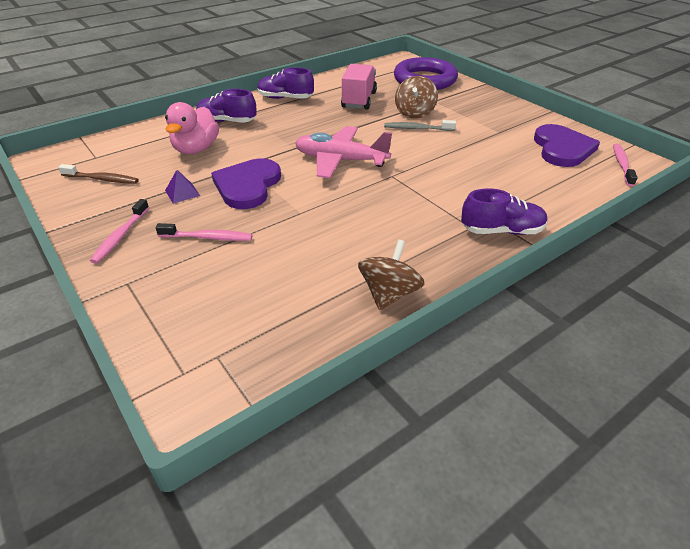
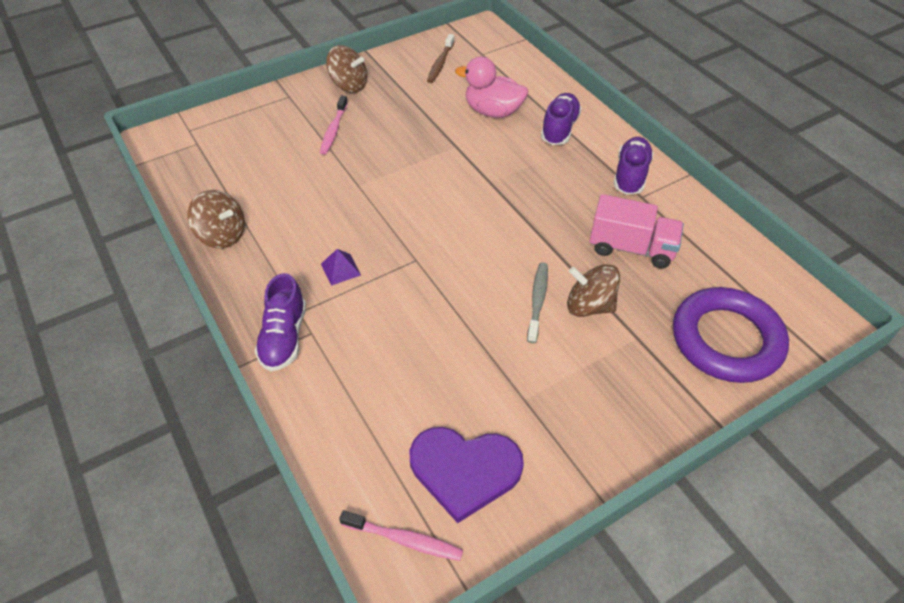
camera: 95 degrees right, 10 degrees up
(120, 236) = (349, 85): pink toothbrush -> brown spinning top
(182, 193) = (408, 110): purple pyramid -> purple pyramid (340, 269)
(247, 186) = (413, 149): purple heart -> none
(340, 160) = (456, 218): pink plane -> none

